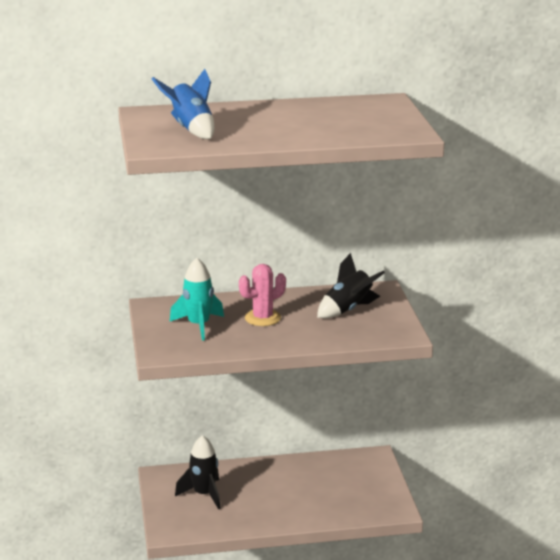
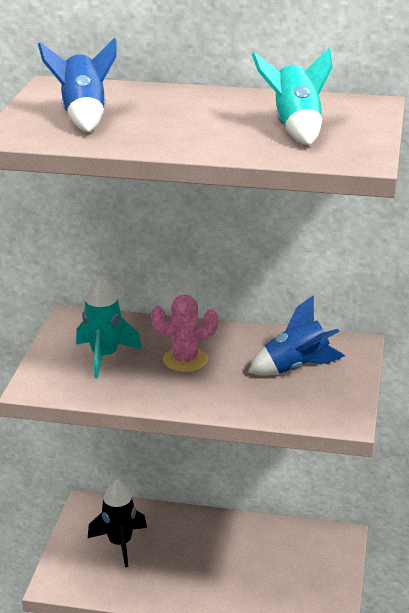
camera: 20 degrees right, 5 degrees up
(348, 310) = (296, 368): black rocket -> blue rocket
(351, 120) = (296, 128): none -> turquoise rocket

